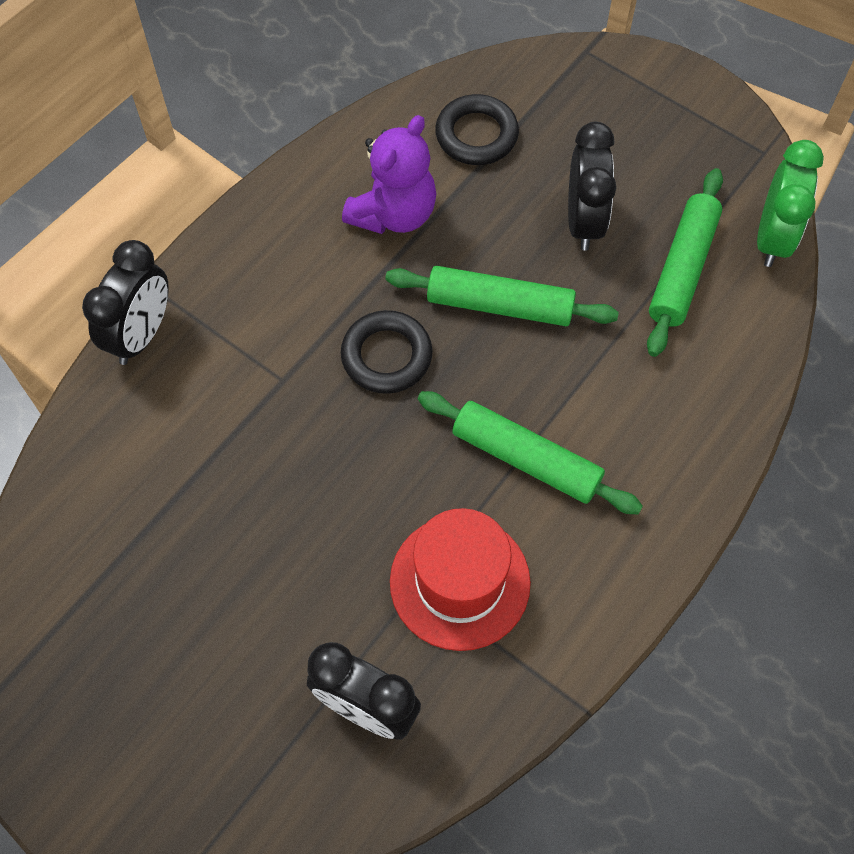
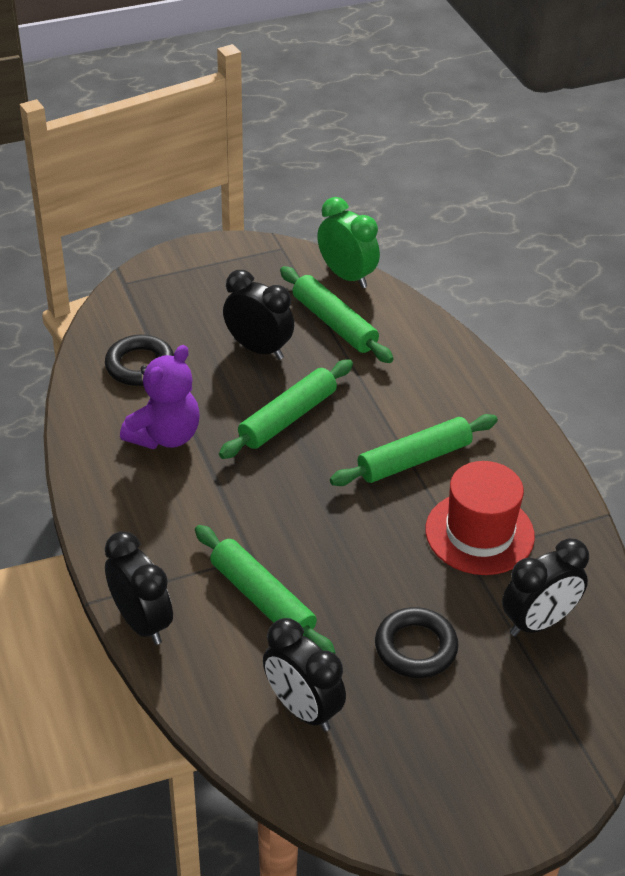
camera: 60 degrees left, 20 degrees down
(115, 532) = (302, 709): none -> black clock
(232, 421) = (262, 599): none -> green rolling pin
(386, 356) = (279, 492): black ring -> black ring (416, 647)
(394, 213) = (165, 436): purple teddy bear -> purple teddy bear turned 60 degrees clockwise

